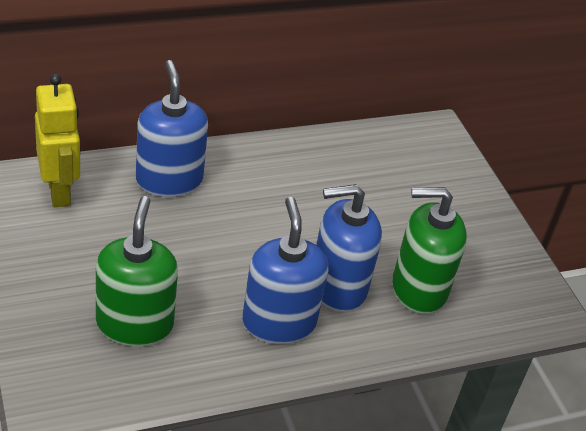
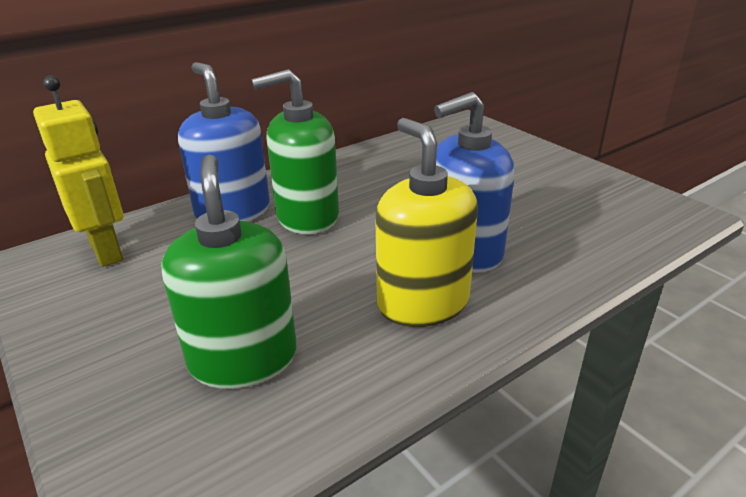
camera: 10 degrees left, 10 degrees down
(279, 322) = (423, 302): blue soap dispenser -> yellow soap dispenser
(418, 289) = (546, 230): green soap dispenser -> green soap dispenser (307, 217)

